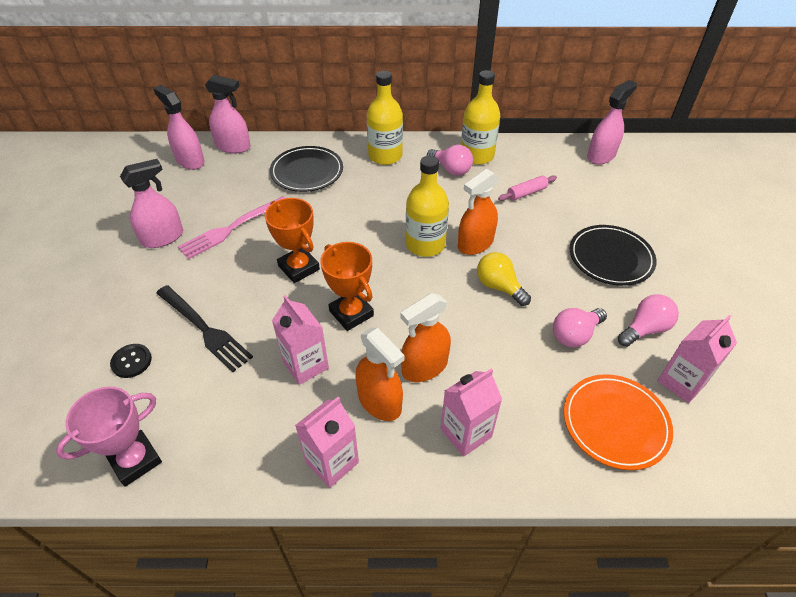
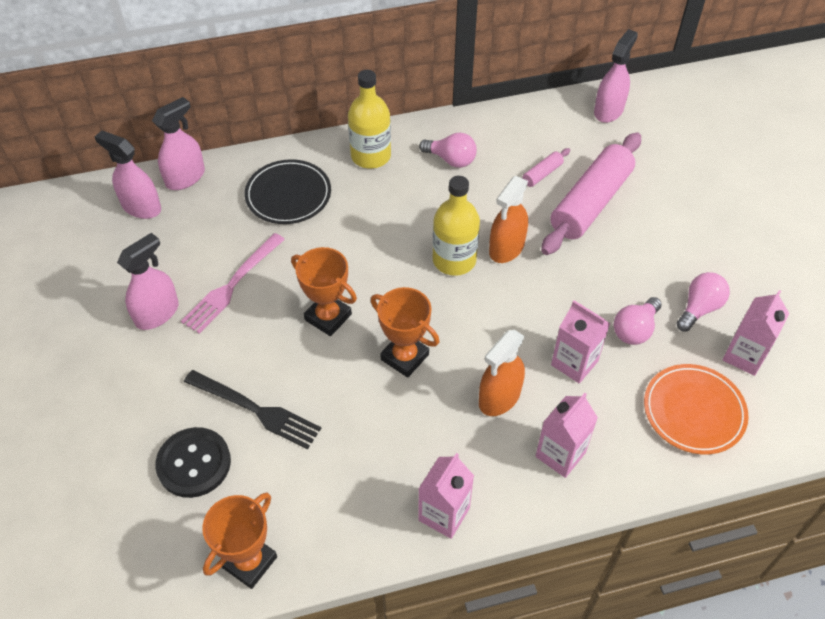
camera: 15 degrees left, 5 degrees up
(131, 361) = (194, 463): black button -> black button, size x1.75
(135, 460) = (249, 562): pink trophy -> orange trophy
(233, 147) = (185, 177): pink spray bottle -> pink spray bottle turned 45 degrees counterclockwise
(305, 365) = (379, 424): pink carton -> pink carton (574, 363)
(379, 402) = (468, 444): orange spray bottle -> none
(477, 155) = (474, 136): yellow bottle -> none
(499, 287) = (546, 293): yellow light bulb -> none
(563, 222) = (590, 203): none -> pink rolling pin
(610, 258) = (648, 236): black plate -> none

